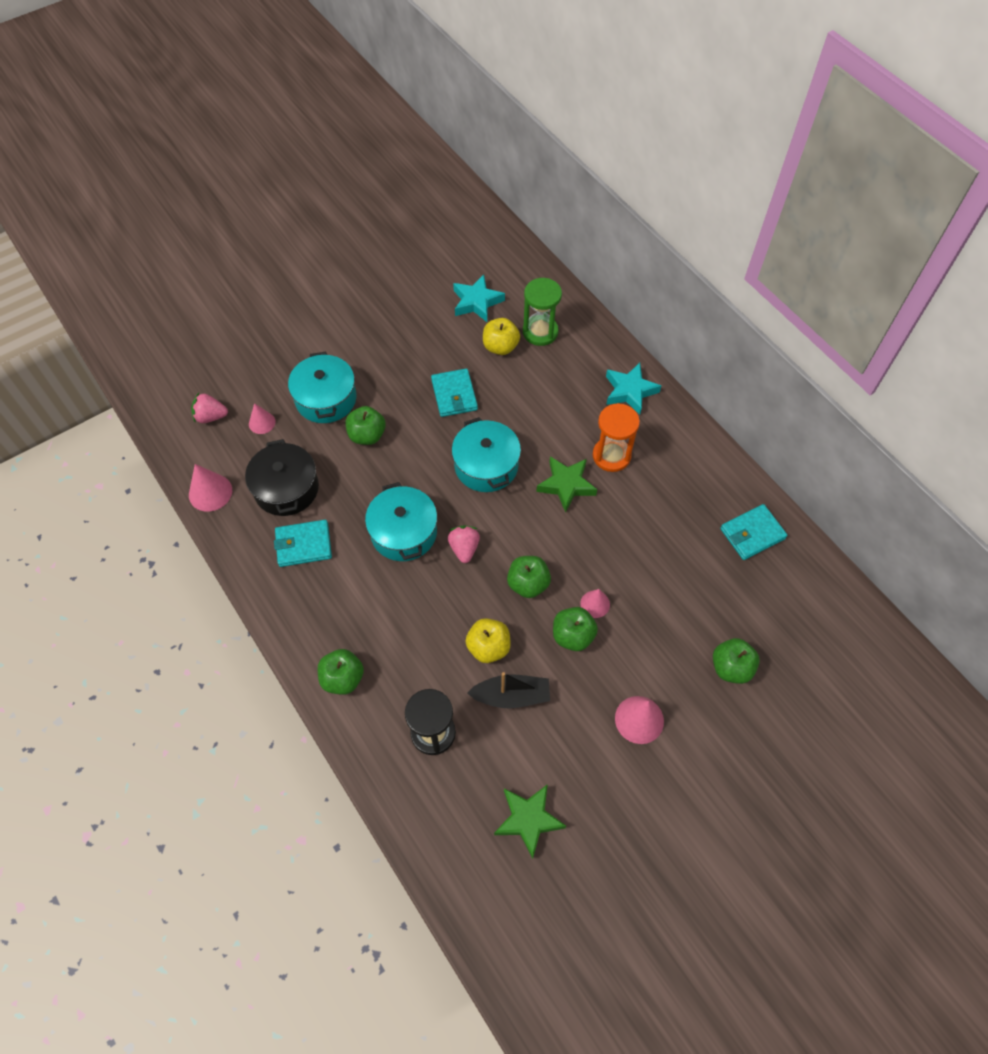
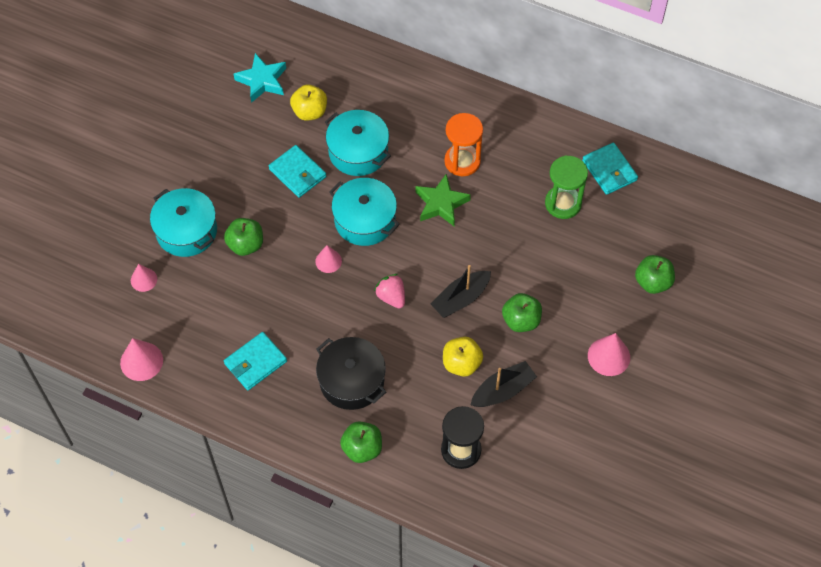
camera: 30 degrees left, 0 degrees up
(211, 416) = (93, 297): pink strawberry -> none
(286, 488) = (207, 324): black pot -> black pot (352, 381)
(404, 532) = (333, 309): turquoise pot -> turquoise pot (358, 151)
(528, 584) = (461, 299): green apple -> black boat
(528, 820) = (572, 472): green star -> none
(540, 332) = (335, 82): green hourglass -> green hourglass (563, 203)
(595, 604) = (522, 287): pink cone -> pink cone (328, 261)
(630, 391) = (443, 99): turquoise star -> none
(752, 534) = (609, 170): turquoise wallet -> turquoise wallet turned 60 degrees counterclockwise

